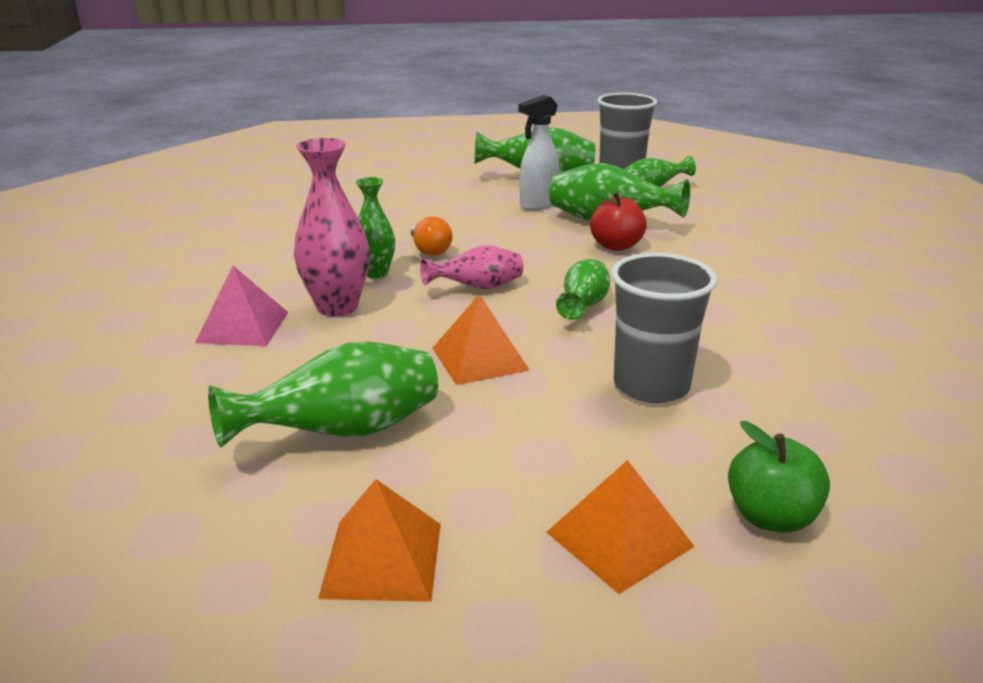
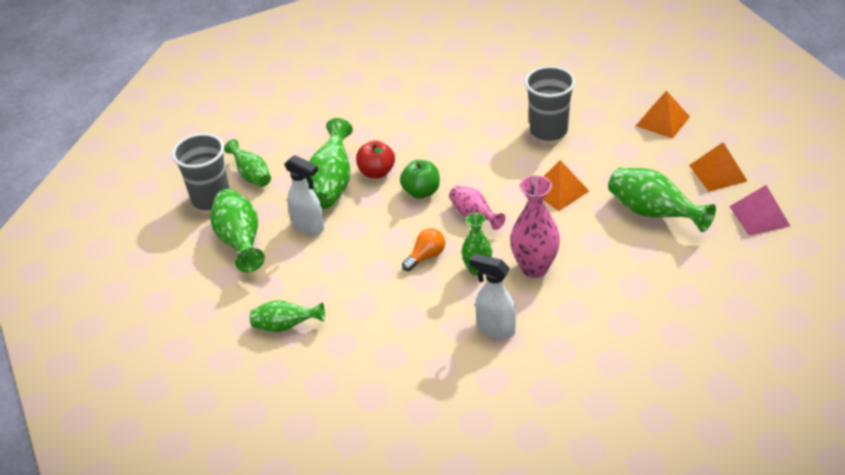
camera: 105 degrees left, 15 degrees up
(243, 327) = (584, 298): pink pyramid -> pink pyramid (759, 216)
(270, 266) = (495, 329): none -> white spray bottle
(583, 306) = (475, 168): green vase -> green vase (285, 326)
(771, 517) = (623, 89): green apple -> green apple (421, 192)

